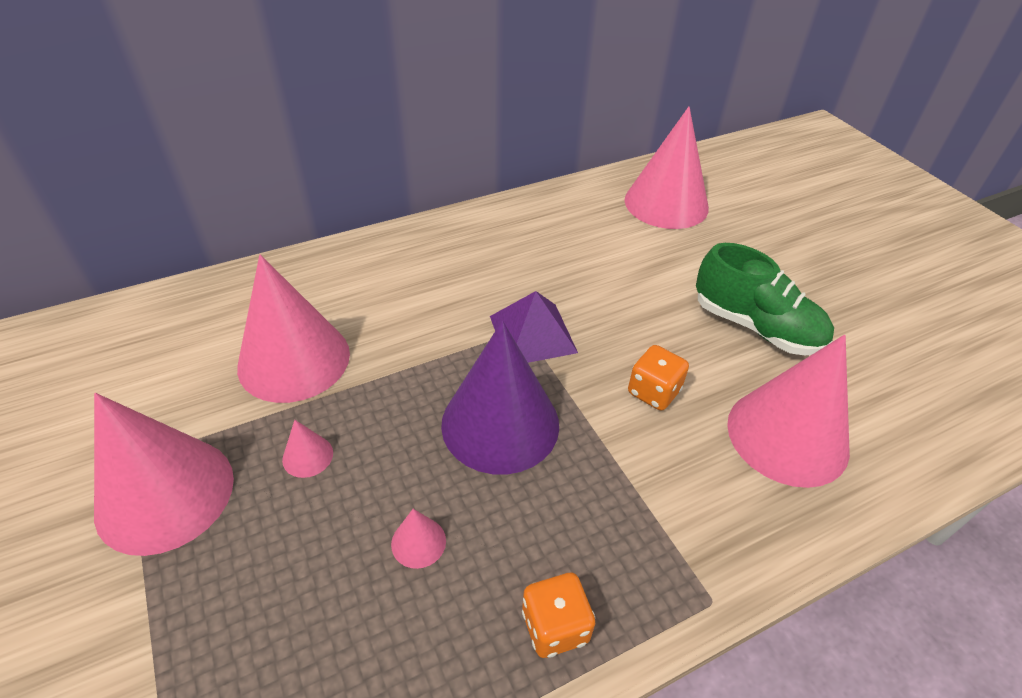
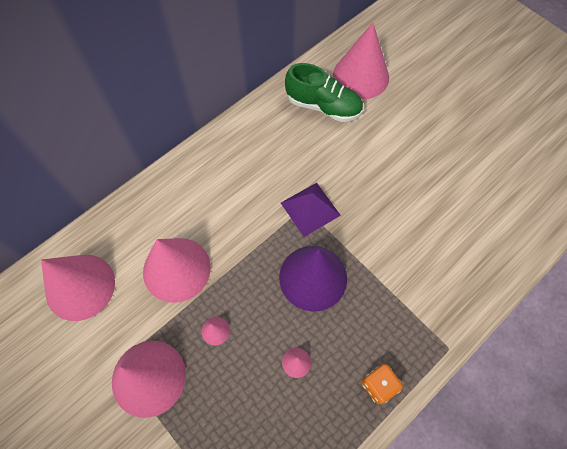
camera: 15 degrees left, 20 degrees up
(653, 392) = (390, 231): orange dice -> none
(756, 327) = (436, 166): green shoe -> green shoe (323, 106)
(787, 435) = (467, 239): pink cone -> pink cone (80, 287)

